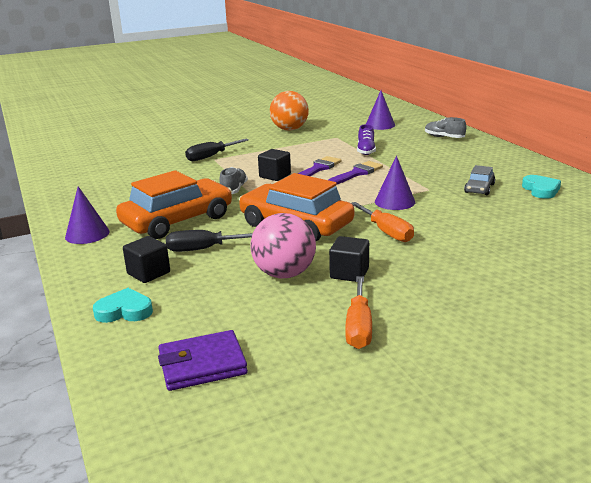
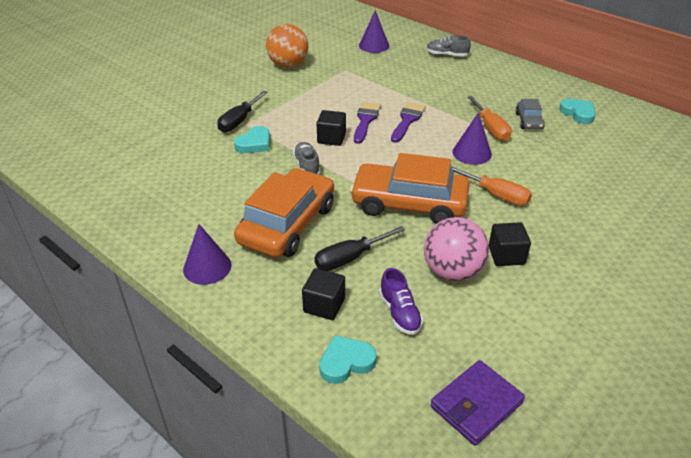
camera: 25 degrees left, 15 degrees up
(207, 171) = (254, 143): none -> turquoise heart
(359, 327) = (565, 318): orange screwdriver -> orange screwdriver (490, 128)
(366, 151) = (390, 86): purple shoe -> purple shoe (400, 313)

